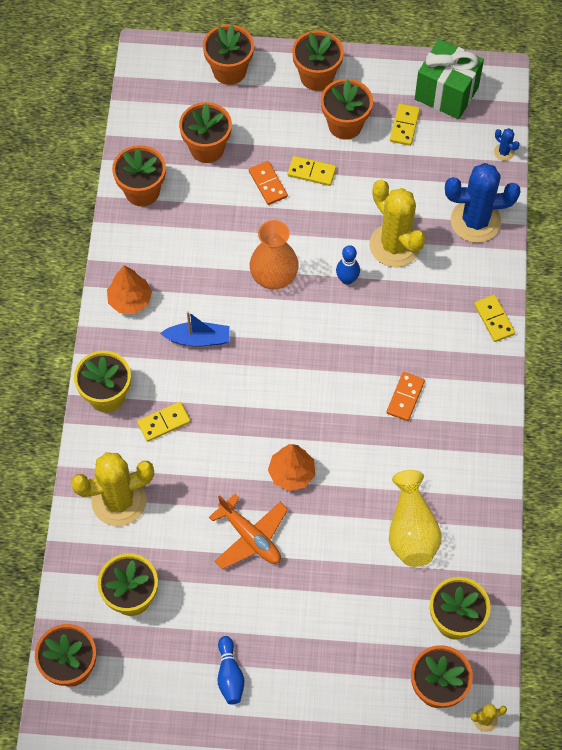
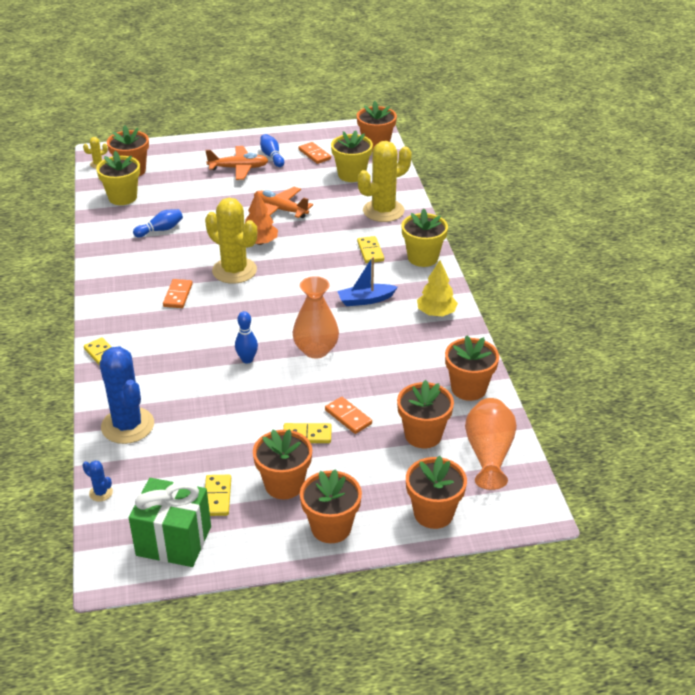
camera: 165 degrees right, 25 degrees down
(130, 300) = (436, 313): orange tree -> yellow tree
(158, 115) = (489, 454): none -> orange vase
(164, 423) = (370, 251): yellow domino -> yellow domino turned 60 degrees counterclockwise
(167, 665) = (314, 154): none -> orange domino
(284, 655) = (238, 168): none -> orange plane
(394, 245) = (207, 392): yellow cactus -> yellow cactus (234, 271)
(411, 531) = (160, 230): yellow vase -> blue bowling pin
(475, 221) = (127, 425): blue cactus -> blue cactus turned 75 degrees clockwise

